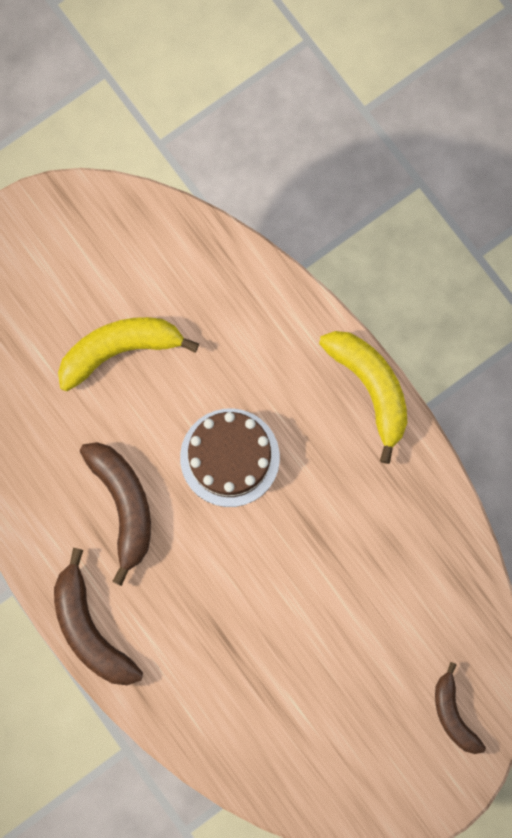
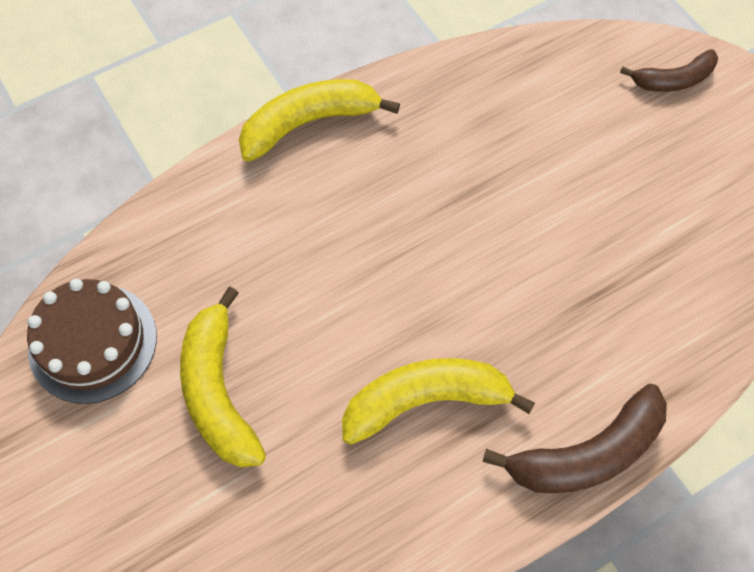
camera: 85 degrees left, 15 degrees down
(123, 506) = (425, 400): brown banana -> yellow banana
(230, 457) = (374, 272): brown cake -> brown cake (93, 343)

